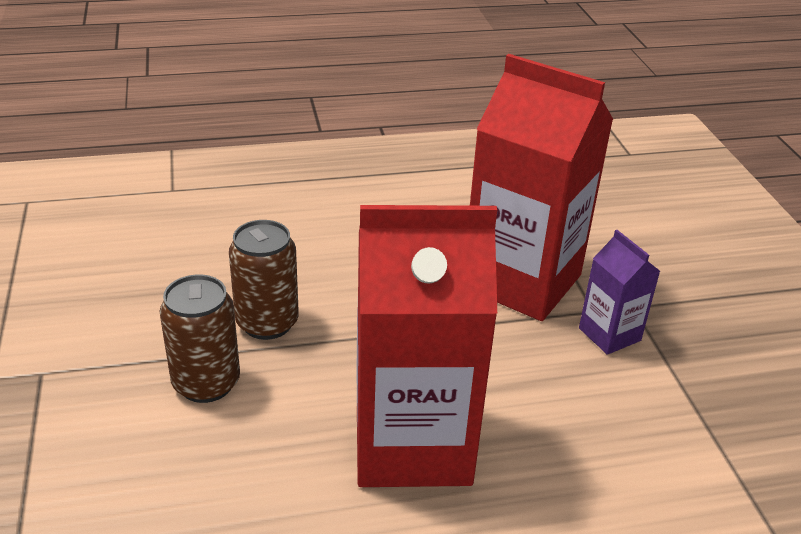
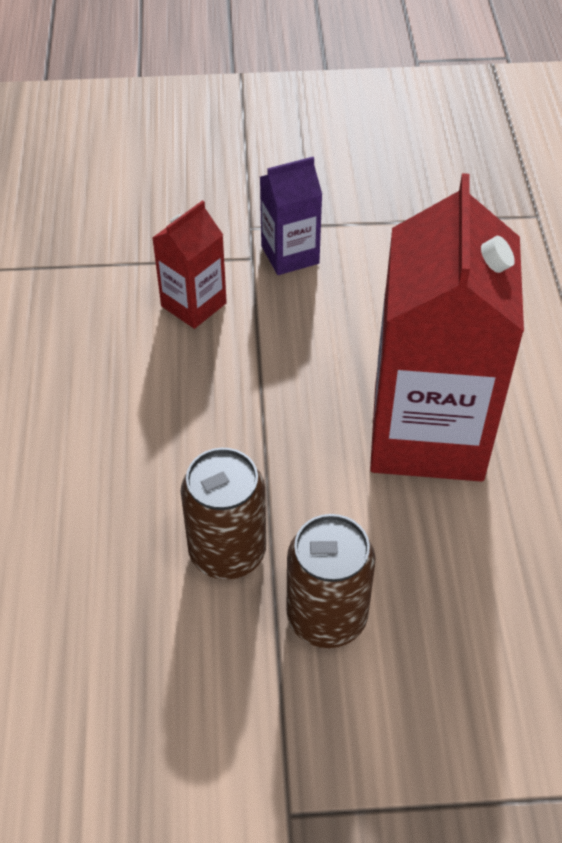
camera: 80 degrees left, 15 degrees up
(521, 281) = (193, 304): red carton -> red carton, size x0.46

